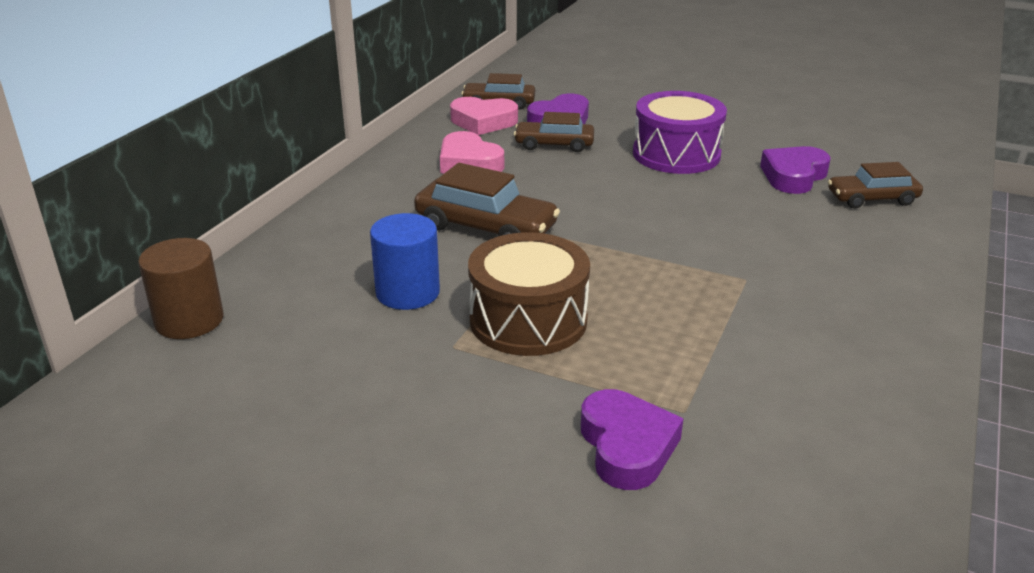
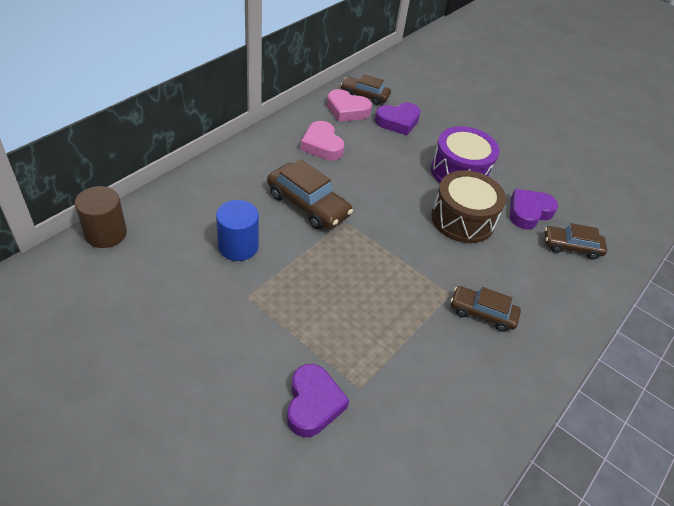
camera: 10 degrees right, 15 degrees up
(528, 320) = (300, 289): brown drum -> brown drum (463, 219)
(554, 144) = (383, 143): brown car -> brown car (482, 313)

